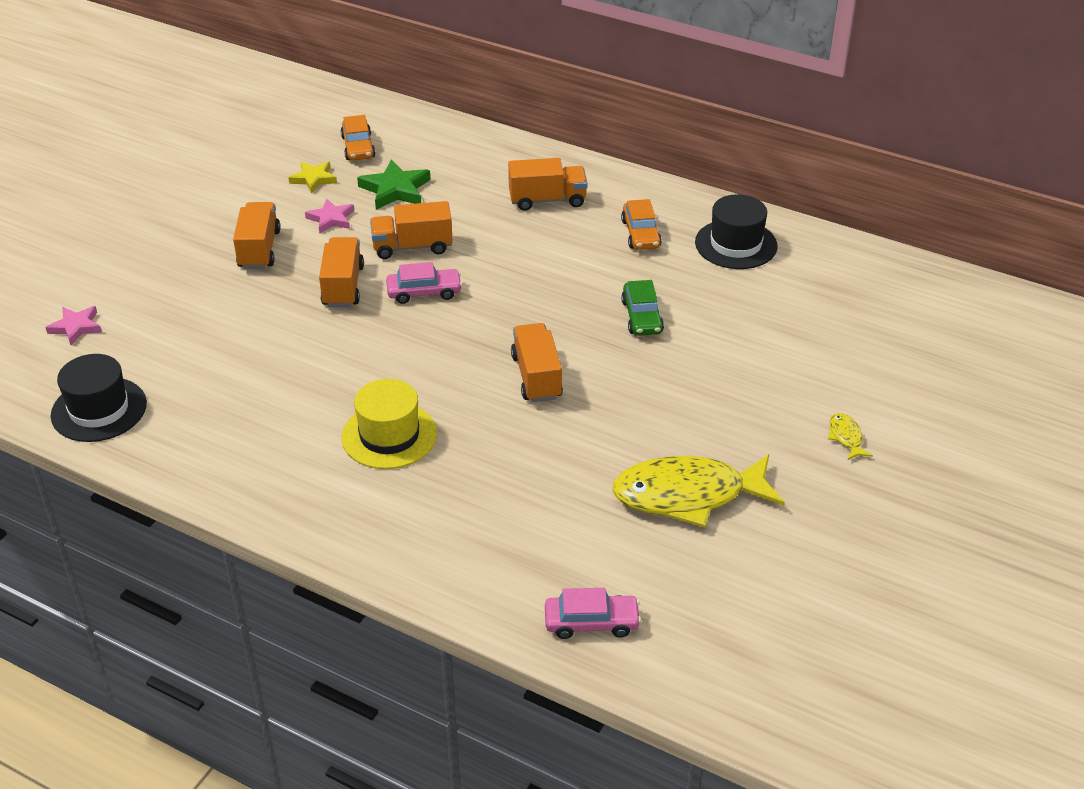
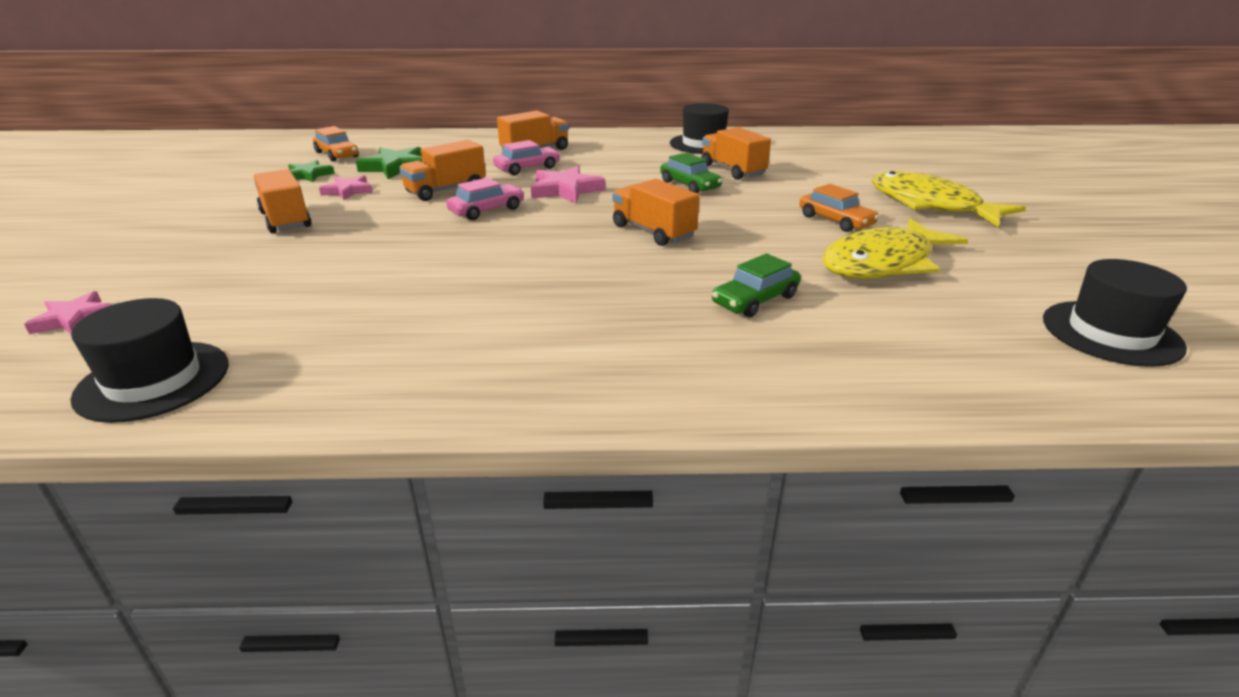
camera: 30 degrees left, 10 degrees down
(313, 179) = (308, 175): yellow star -> green star
(343, 286) = (401, 223): orange truck -> orange truck (732, 170)
(389, 435) = (562, 301): yellow hat -> none
(517, 283) = (565, 190): none -> pink star
(531, 493) = (755, 300): none -> green car
(591, 622) = (957, 373): pink car -> pink car (527, 168)
(640, 234) = (629, 152): orange car -> orange car (835, 221)
(767, 644) = (1111, 333): none -> black hat
(846, 437) = (930, 205): yellow fish -> yellow fish, size x2.49

